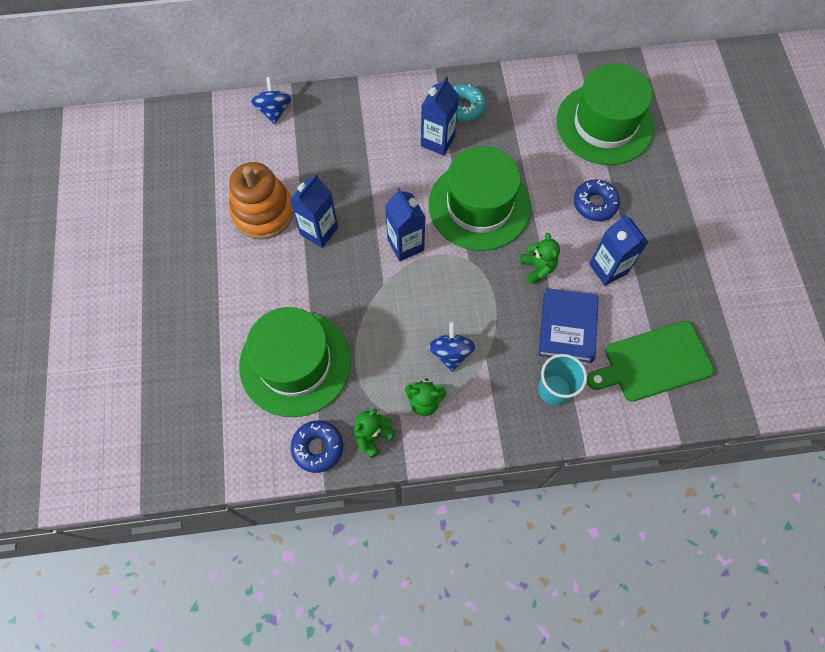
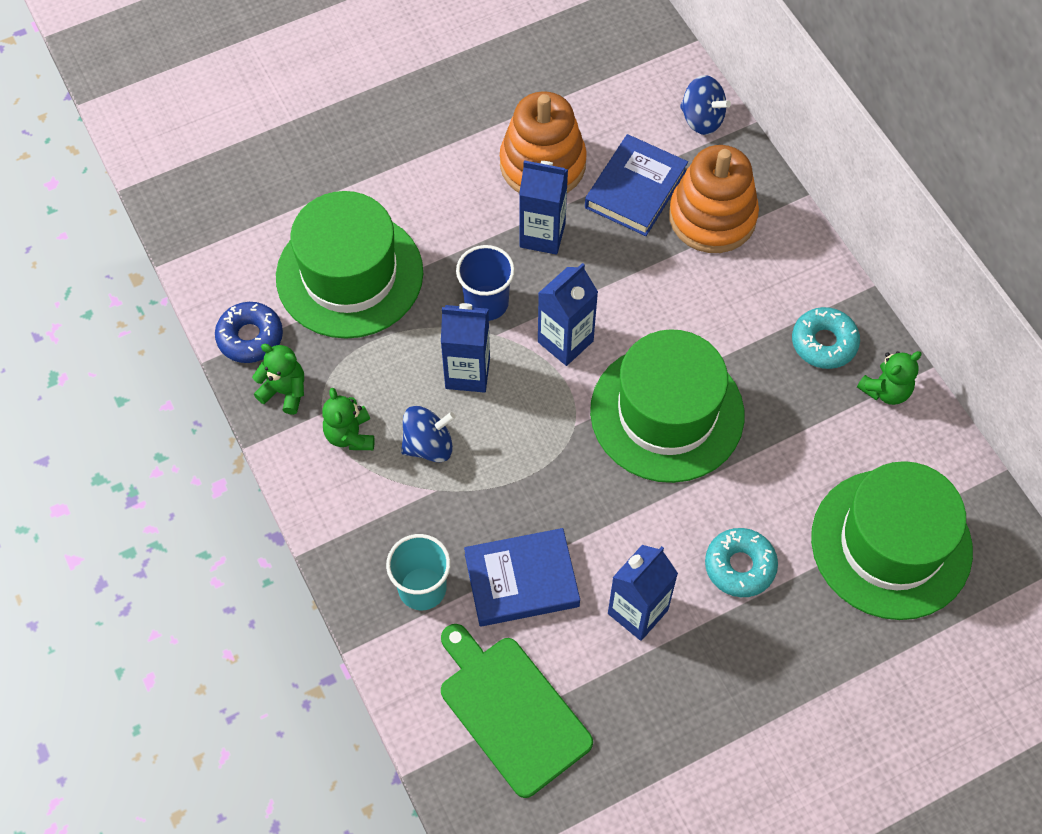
camera: 70 degrees right, 5 degrees down
(274, 111) = (702, 119): blue spinning top -> blue spinning top turned 60 degrees clockwise
(309, 166) = (635, 189): none -> blue book
(350, 131) = (712, 217): none -> orange stacking toy
(356, 282) = (486, 303): none -> blue cup
(437, 141) = (749, 328): blue carton -> blue carton (467, 373)
(538, 268) = (599, 517): green teddy bear -> green teddy bear (885, 390)
(595, 204) = (740, 566): blue donut -> turquoise donut

